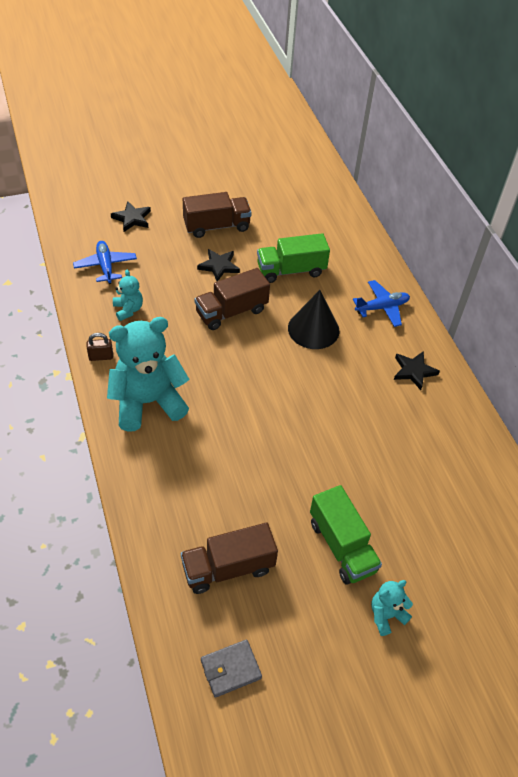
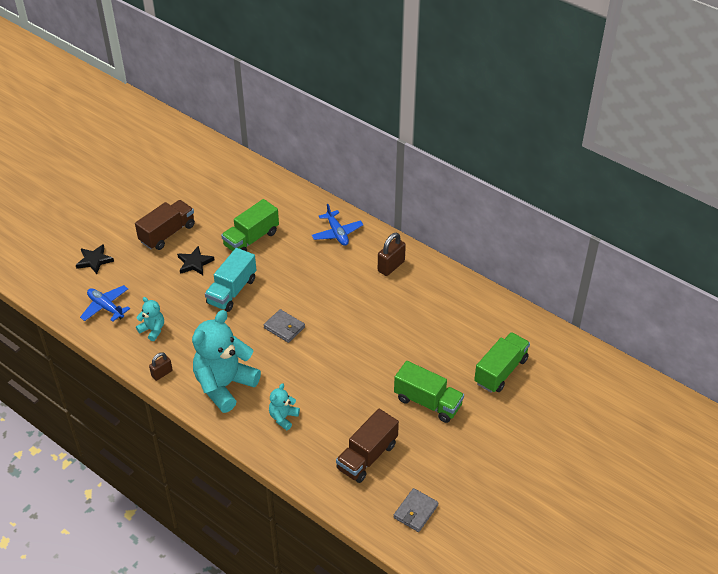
camera: 30 degrees left, 5 degrees down
(231, 311) = (232, 291): brown truck -> turquoise truck
(253, 376) = (284, 327): none -> grey wallet
(313, 329) = (301, 273): black cone -> none
(382, 307) = (337, 233): blue plane -> blue plane turned 120 degrees clockwise
(386, 615) = (484, 426): turquoise teddy bear -> turquoise teddy bear (283, 417)
(414, 371) = (391, 266): black star -> brown padlock
(454, 560) = (500, 371): none -> green truck

